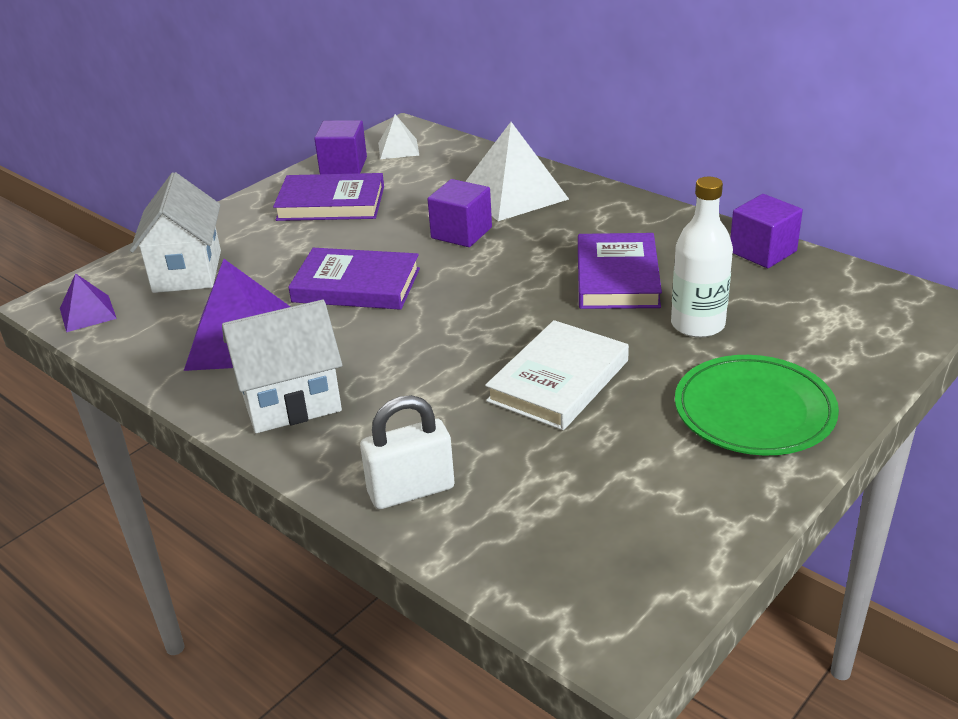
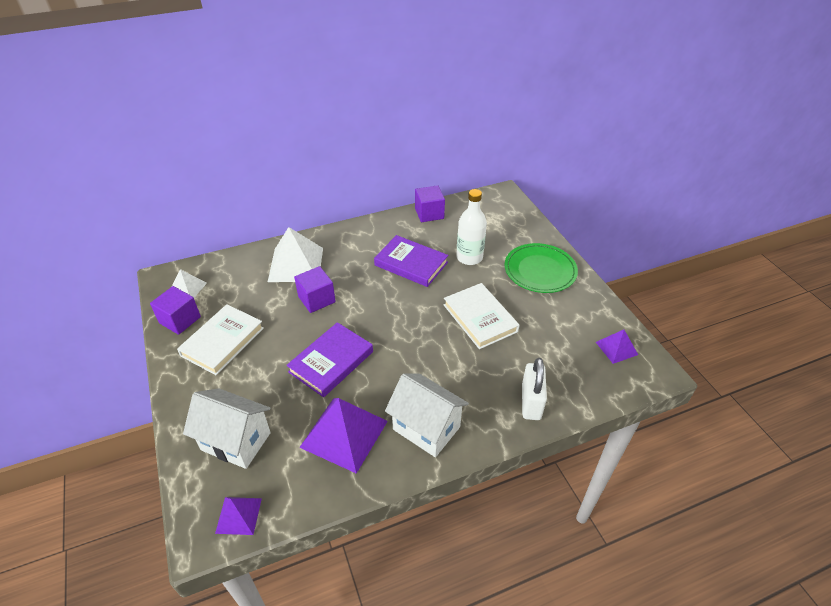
camera: 65 degrees left, 10 degrees up
(291, 402) = (426, 428): white house -> white house turned 60 degrees counterclockwise
(331, 203) = (222, 341): purple book -> white book
(633, 567) = (616, 348): none -> purple pyramid

